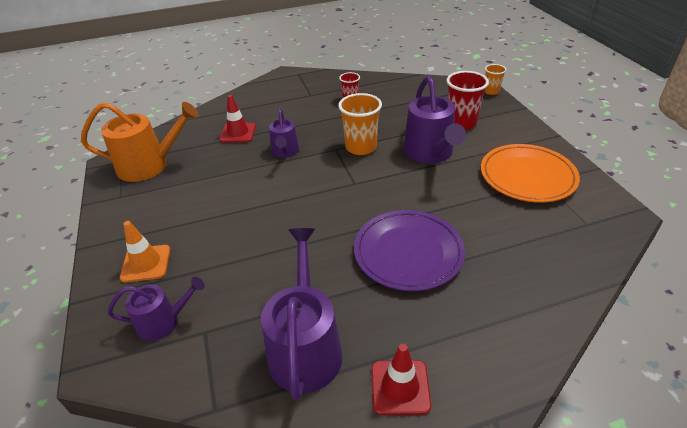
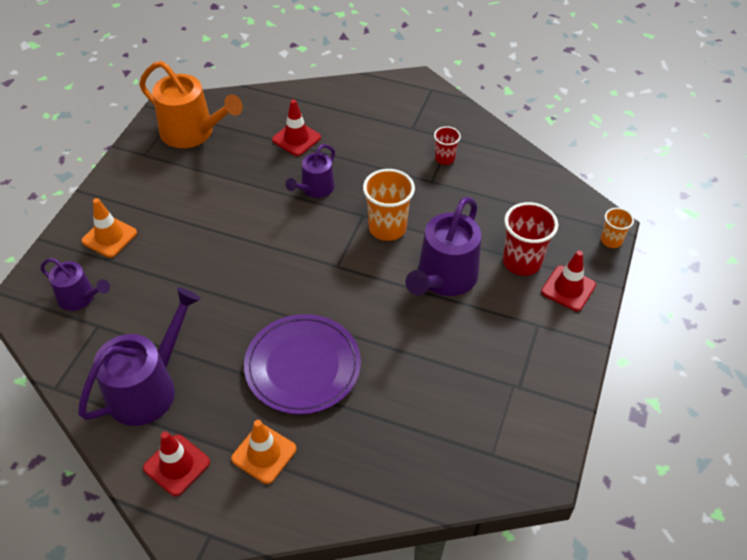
camera: 35 degrees right, 10 degrees up
(455, 327) = (264, 454): none -> orange traffic cone
(502, 121) = (568, 288): none -> red traffic cone
(527, 176) = (504, 368): orange plate -> none

